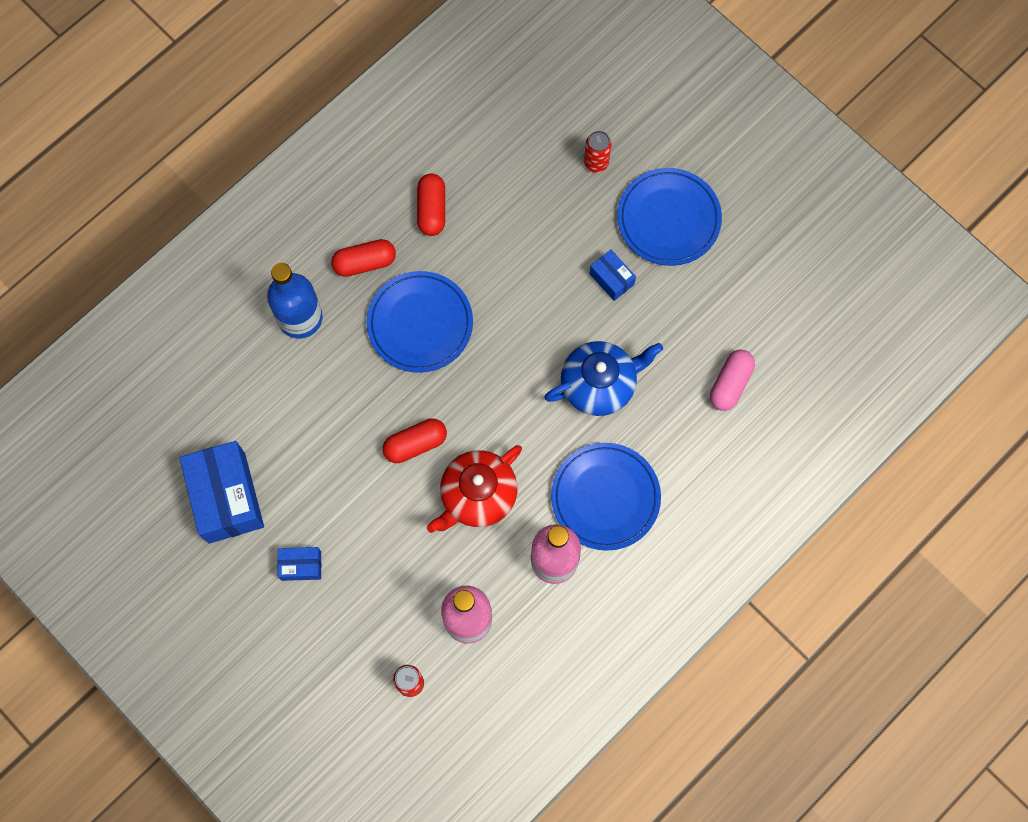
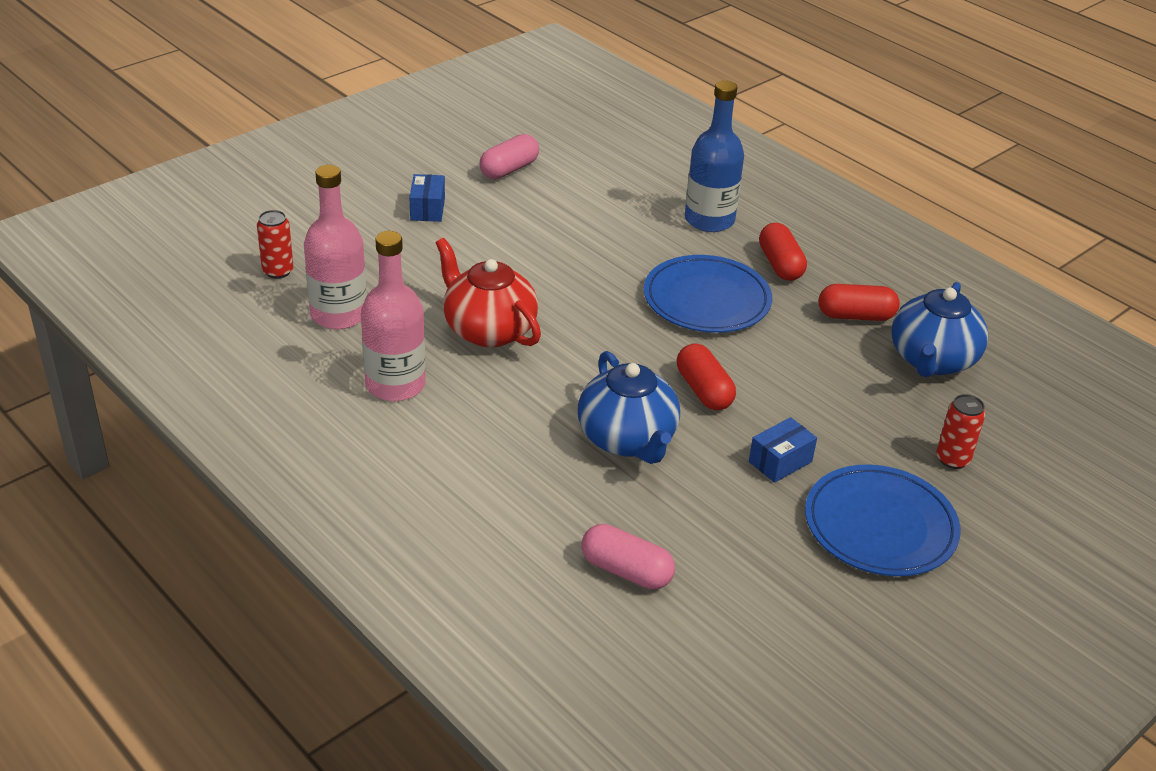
camera: 90 degrees right, 35 degrees down
(226, 497) = (509, 169): blue box -> pink capsule
(415, 444) = (557, 289): red capsule -> red capsule (704, 390)
(484, 160) = (932, 360): none -> blue teapot
(605, 497) = (471, 434): blue plate -> none

